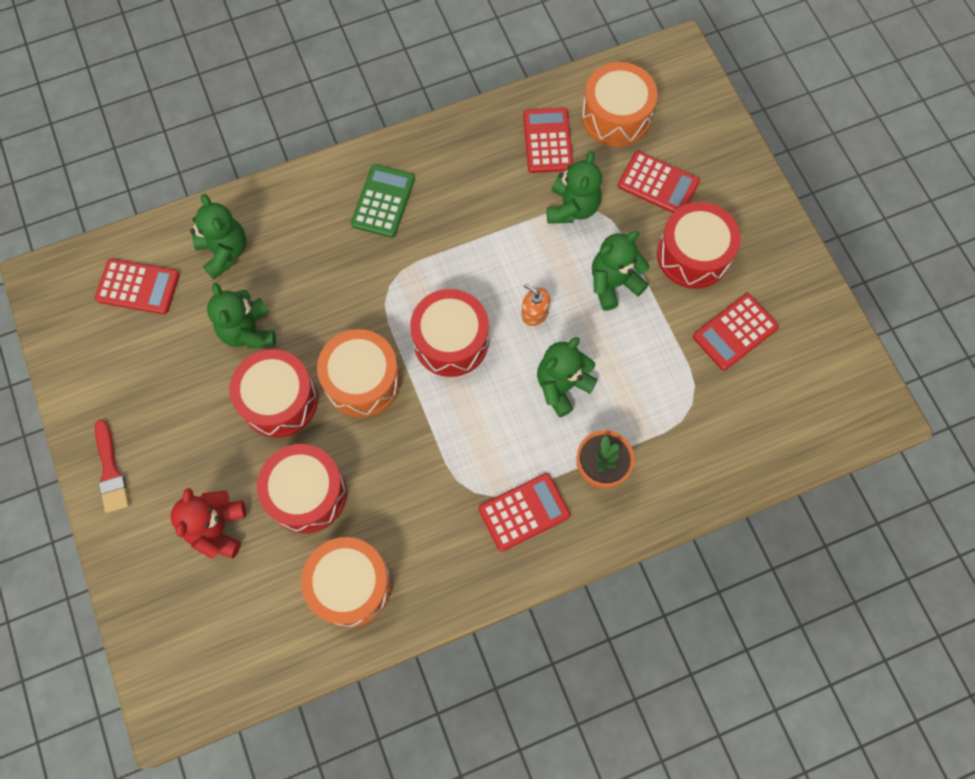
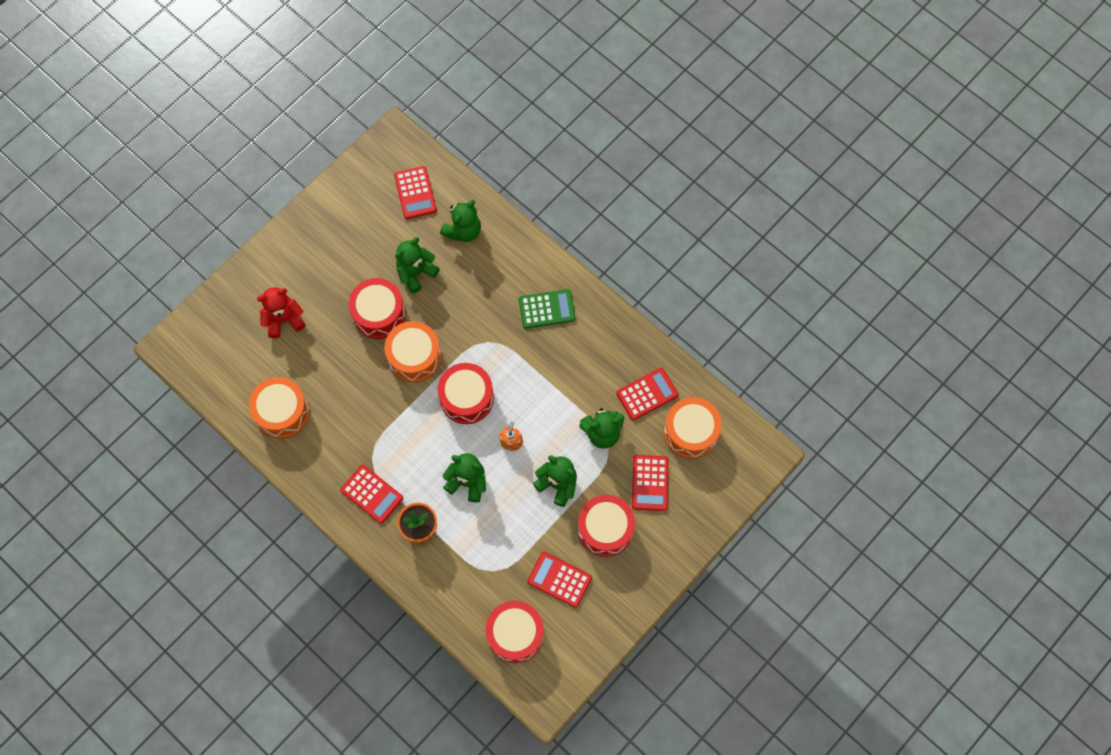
camera: 65 degrees right, 0 degrees up
(111, 471) = (292, 242): red brush -> none
(307, 493) = (327, 359): red drum -> red drum (515, 634)

